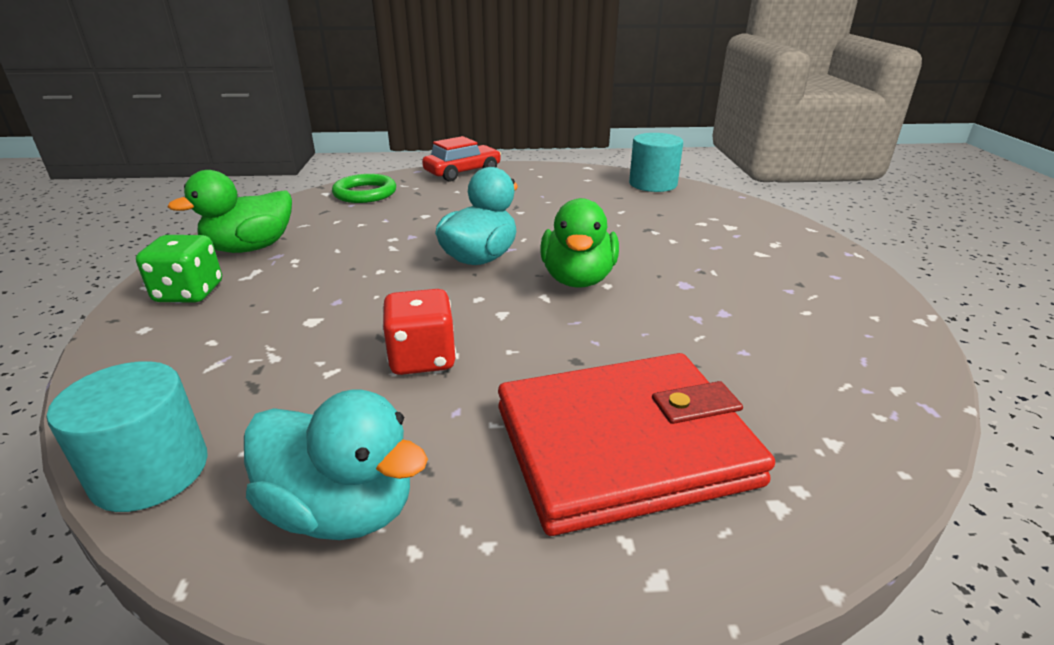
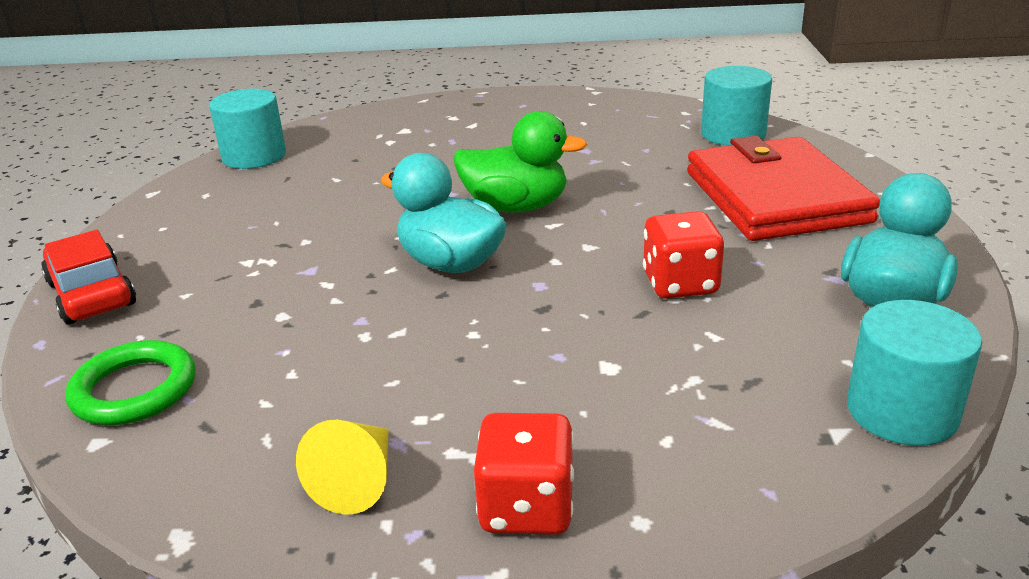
camera: 85 degrees left, 0 degrees up
(189, 293) = (527, 507): green dice -> red dice
(250, 248) = (358, 481): green duck -> yellow cone
(836, 428) = (733, 134): none -> turquoise cylinder

